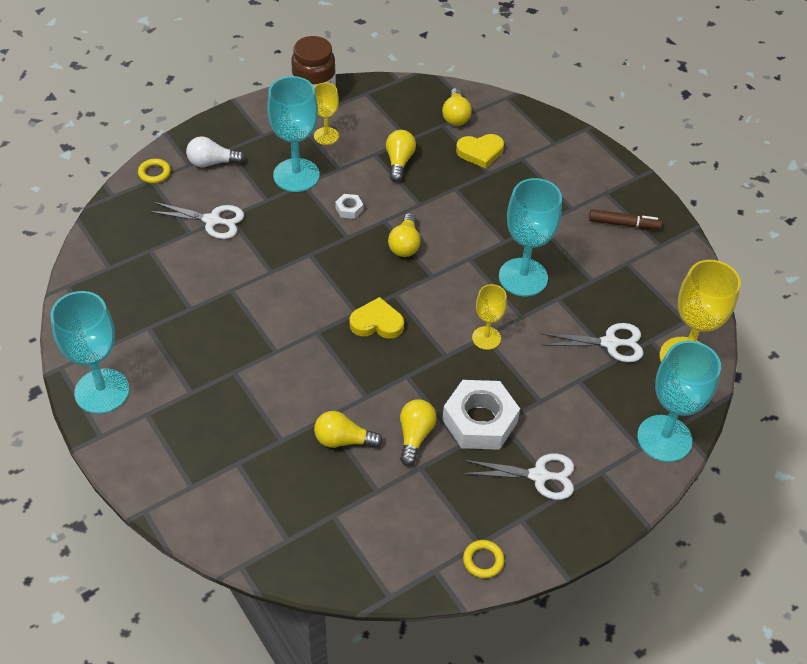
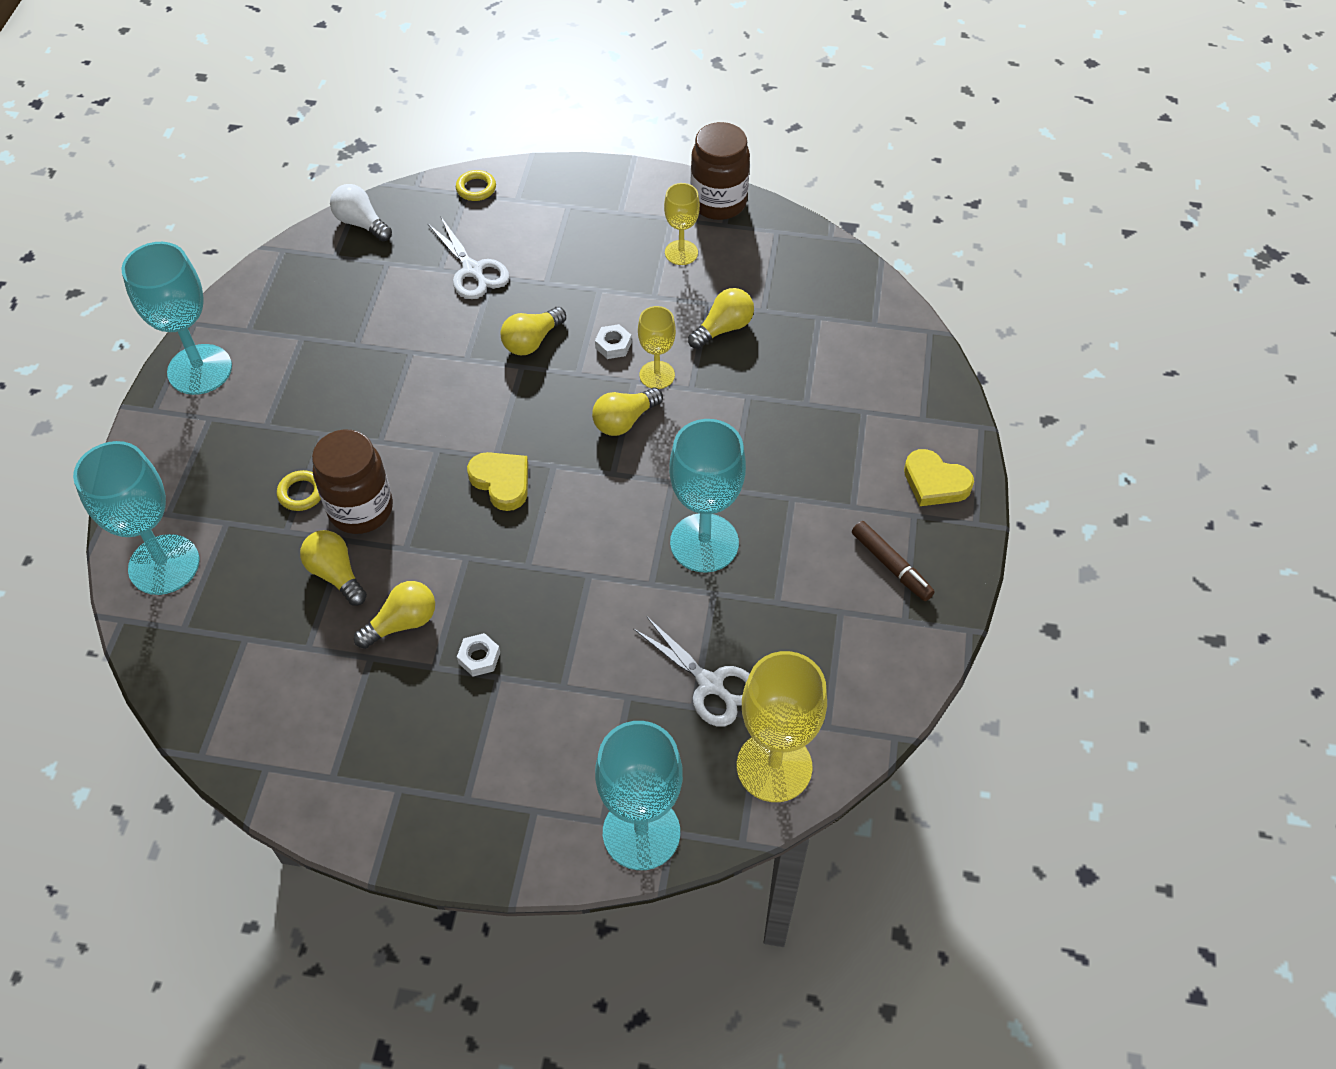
camera: 45 degrees right, 5 degrees up
(212, 162) = (539, 211): white light bulb -> white light bulb (361, 223)
(296, 175) = (603, 275): turquoise goblet -> turquoise goblet (164, 565)
(313, 395) = (361, 509): none -> brown jar
(455, 116) = (845, 316): yellow light bulb -> yellow light bulb (532, 341)
(479, 421) = (479, 658): white nut -> white nut, size x0.43
(480, 152) = (824, 374): yellow heart -> yellow heart (935, 482)
(483, 561) = (316, 797): yellow ring -> yellow ring (301, 493)
(486, 338) = (588, 578): yellow goblet -> yellow goblet (657, 375)
(539, 476) = (467, 761): white scissors -> none

